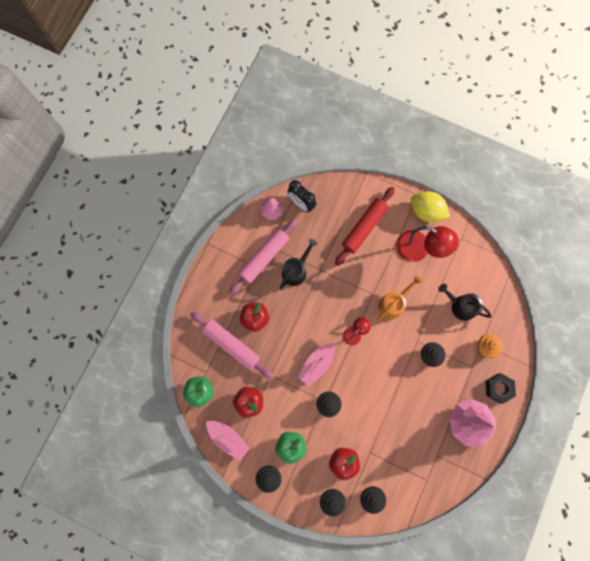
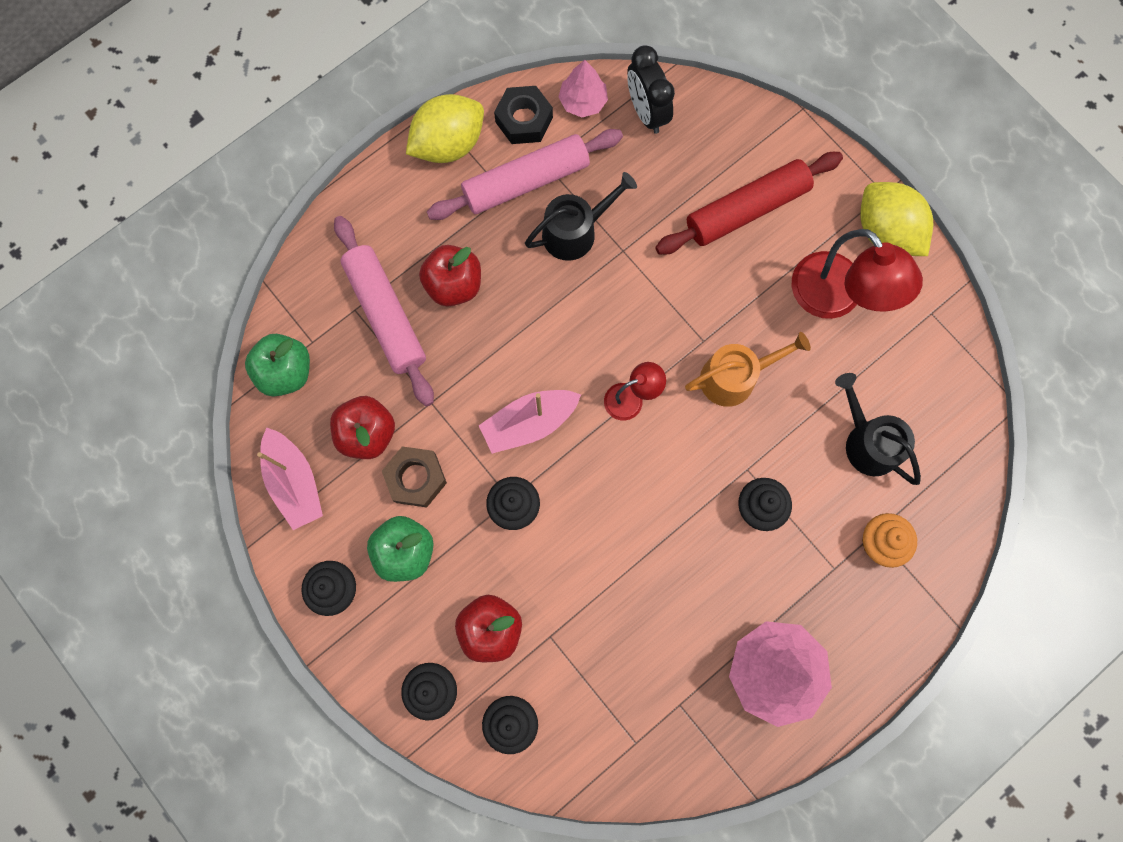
camera: 25 degrees right, 0 degrees up
(222, 256) = (448, 144): none -> yellow lemon
(280, 411) = (416, 478): none -> brown nut
(498, 388) = (868, 635): black nut -> black nut (524, 120)

